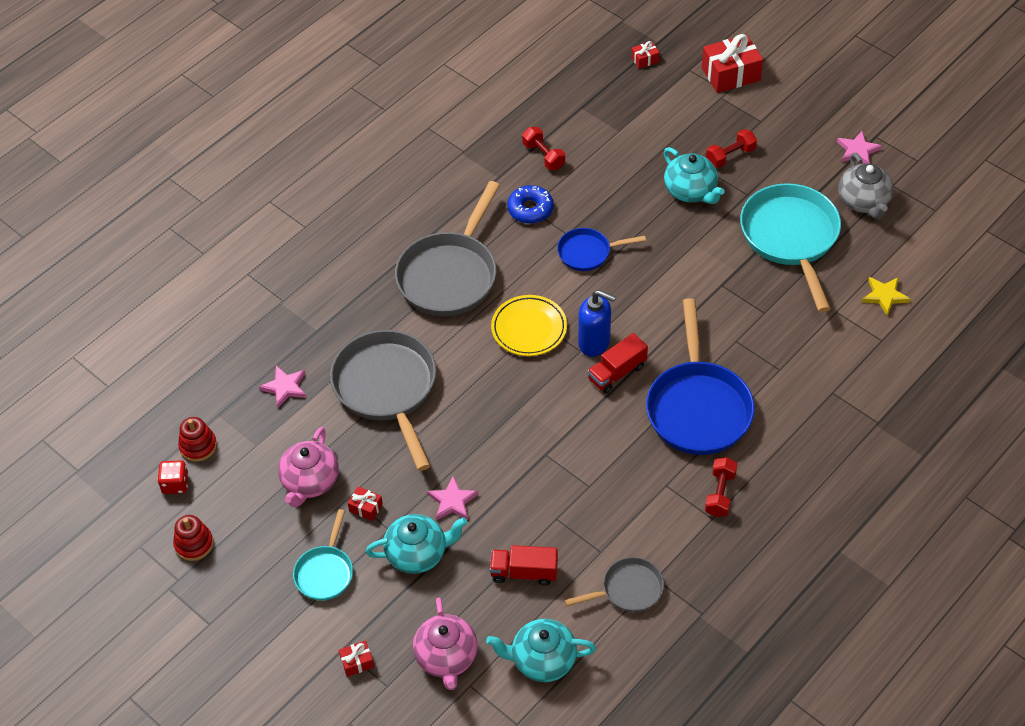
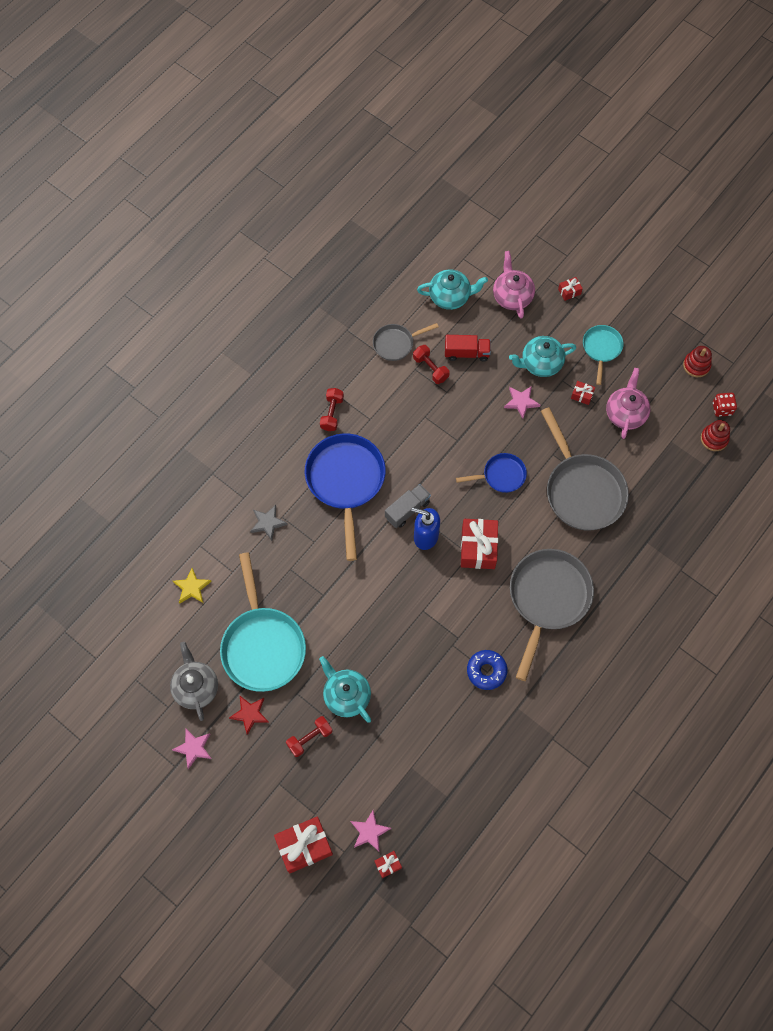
camera: 175 degrees right, 15 degrees up
(285, 387) = (661, 489): pink star -> pink star (369, 832)
(529, 328) = (478, 548): yellow plate -> red gift
(543, 156) = (479, 734): red dumbbell -> red dumbbell (430, 368)
(588, 252) = (434, 625): blue pan -> blue pan (501, 475)
(617, 373) = (407, 510): red truck -> grey truck
(797, 363) = (268, 523): none -> grey star
(799, 177) = (250, 714): none -> red star

